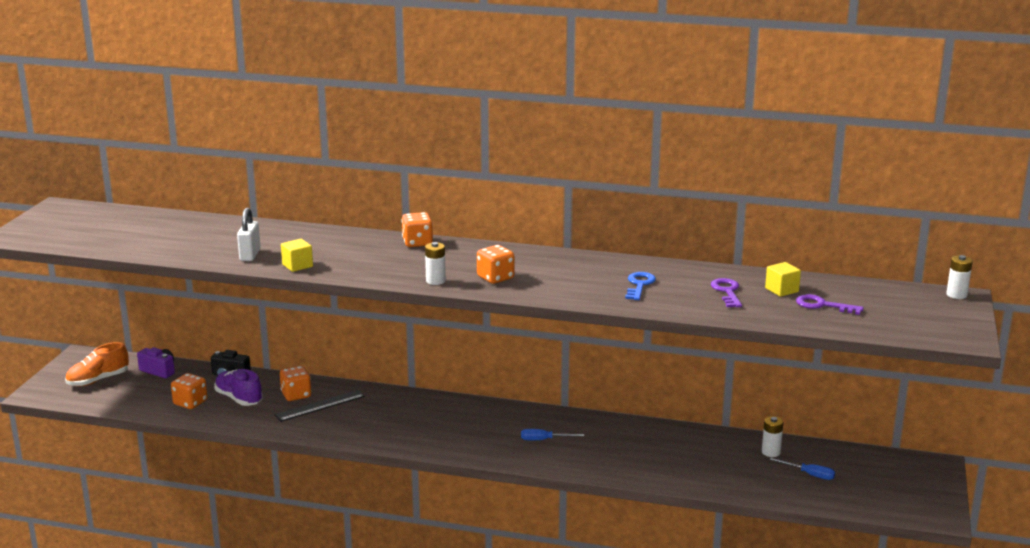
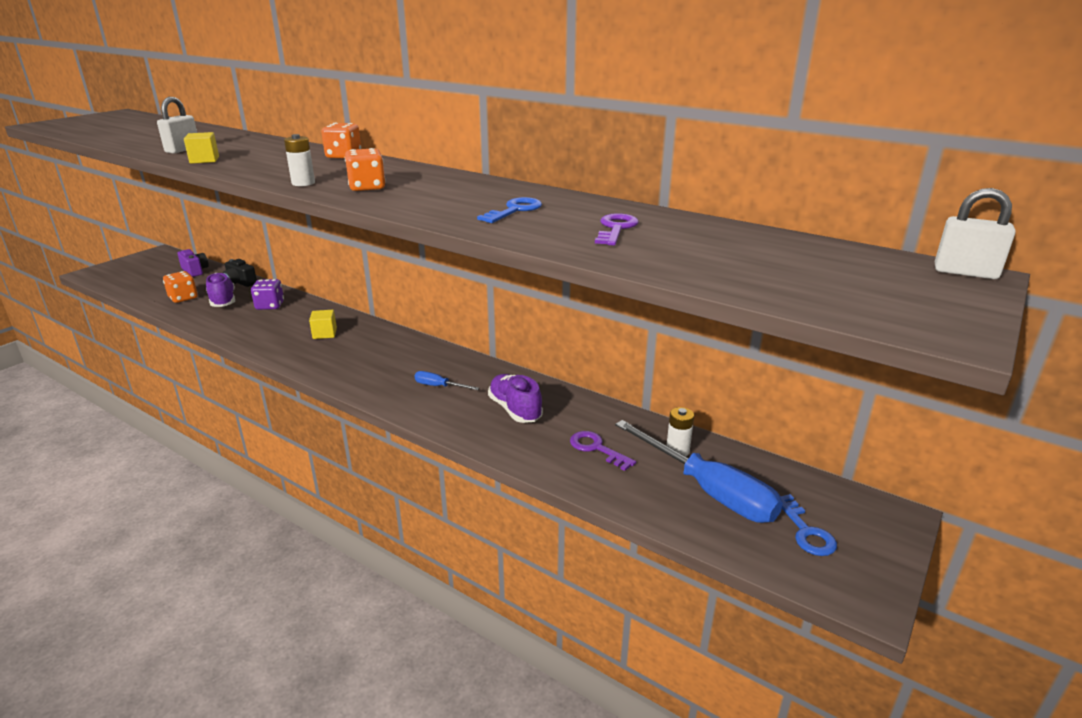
camera: 20 degrees right, 5 degrees up
(98, 380) = (144, 270): orange shoe -> none
(296, 395) = (270, 306): orange dice -> purple dice
(320, 405) = (277, 317): black ruler -> none
(624, 446) = (515, 410): none -> purple shoe
(781, 290) = (693, 235): yellow cube -> yellow cube (324, 333)
(809, 474) = (708, 490): blue screwdriver -> blue screwdriver, size x2.26
(823, 305) = (735, 258): purple key -> purple key (596, 448)
(886, 486) = (806, 531): none -> blue key
(956, 295) = (965, 272): white battery -> white padlock

